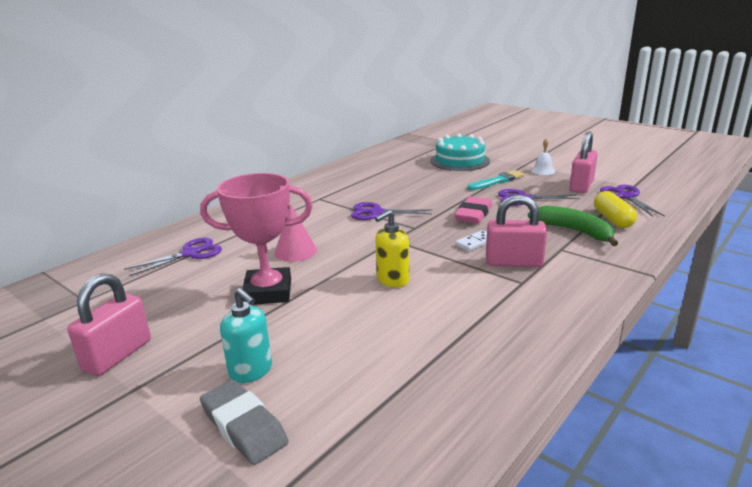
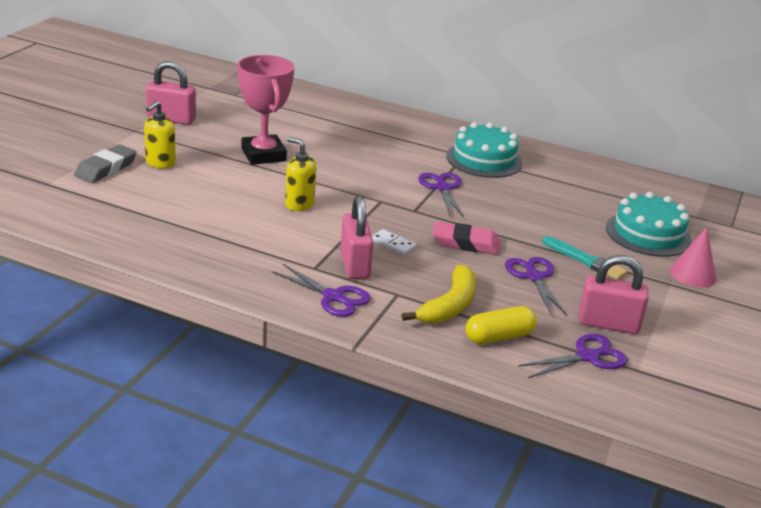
camera: 70 degrees right, 5 degrees up
(190, 254) = (316, 116): purple scissors -> purple scissors (333, 297)
(251, 371) = (160, 163): turquoise soap dispenser -> yellow soap dispenser
(295, 251) = (337, 157): pink cone -> pink cone (693, 274)
(330, 192) = (484, 159): none -> turquoise cake
(543, 170) = (653, 297): white bell -> none
(574, 231) = (449, 306): green banana -> yellow banana

